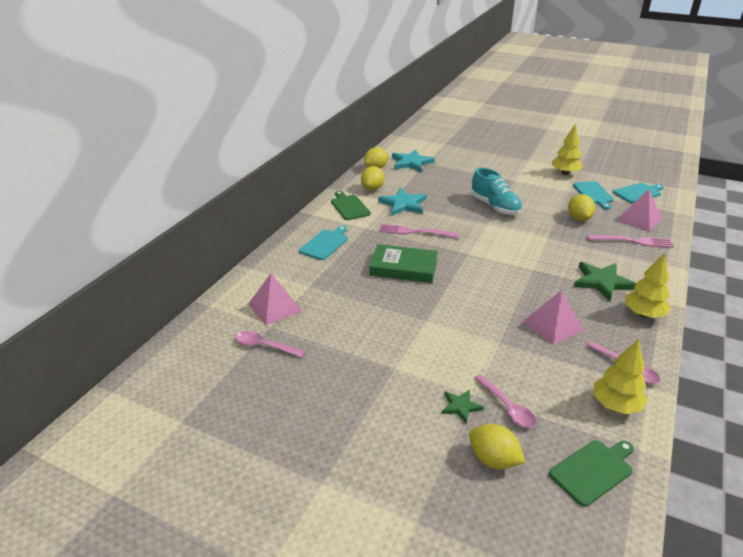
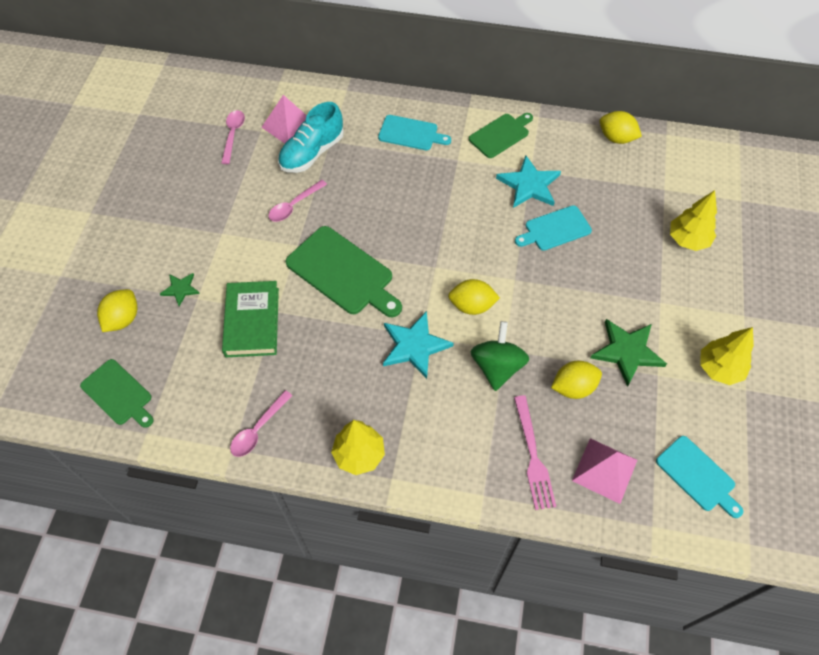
camera: 75 degrees right, 25 degrees up
(372, 188) = (556, 146): yellow lemon -> yellow lemon (472, 306)
(403, 268) = (385, 210): green book -> green book (252, 322)
(411, 163) = (654, 172): turquoise star -> turquoise star (414, 346)
(414, 232) = (465, 207): pink fork -> none
(464, 298) = (343, 273): none -> green cutting board
(495, 207) = (564, 284): turquoise shoe -> turquoise shoe (312, 153)
(507, 407) = (185, 325): pink spoon -> pink spoon (294, 206)
(553, 325) = (315, 359): pink pyramid -> none
(562, 242) = (497, 367): none -> green spinning top
(593, 194) = (663, 409): turquoise cutting board -> turquoise cutting board (555, 229)
(602, 282) = (416, 412): green star -> green star (627, 352)
(615, 405) = (200, 416): yellow tree -> yellow tree (687, 240)

